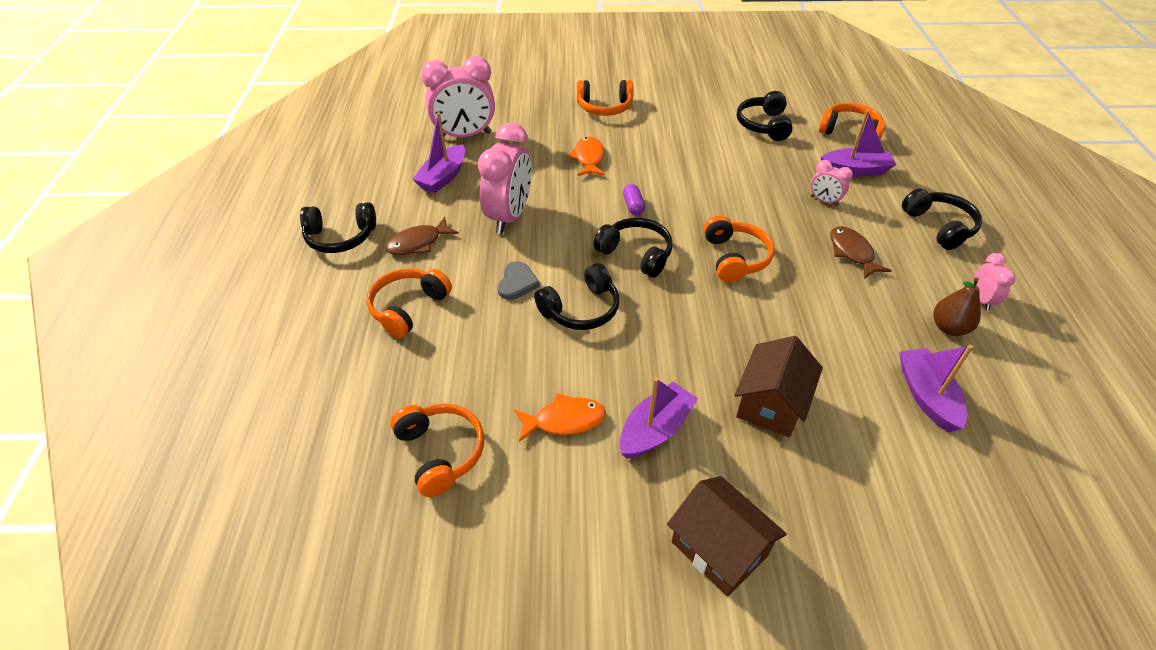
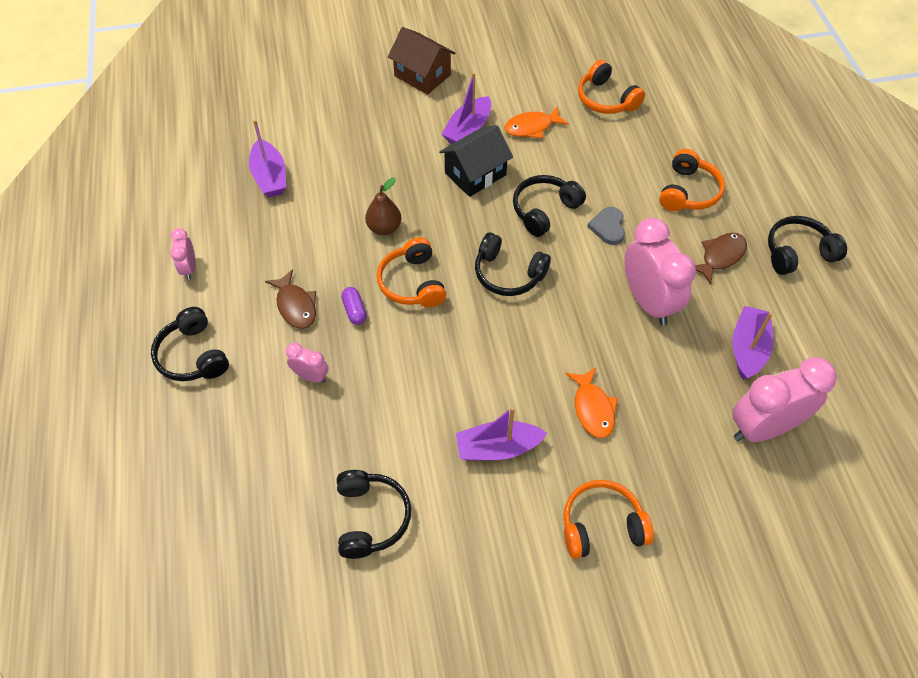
camera: 170 degrees right, 10 degrees up
(509, 217) = (648, 302): pink clock -> pink clock turned 150 degrees clockwise
(633, 206) = (523, 336): purple capsule -> purple capsule (355, 310)
(654, 363) = (475, 174): none -> black house
(771, 403) = (386, 157): brown house -> none
(849, 132) = (251, 521): orange headphones -> none
(855, 170) = (263, 437): purple boat -> purple boat (498, 448)
(949, 328) = (230, 236): brown pear -> brown pear (384, 228)

